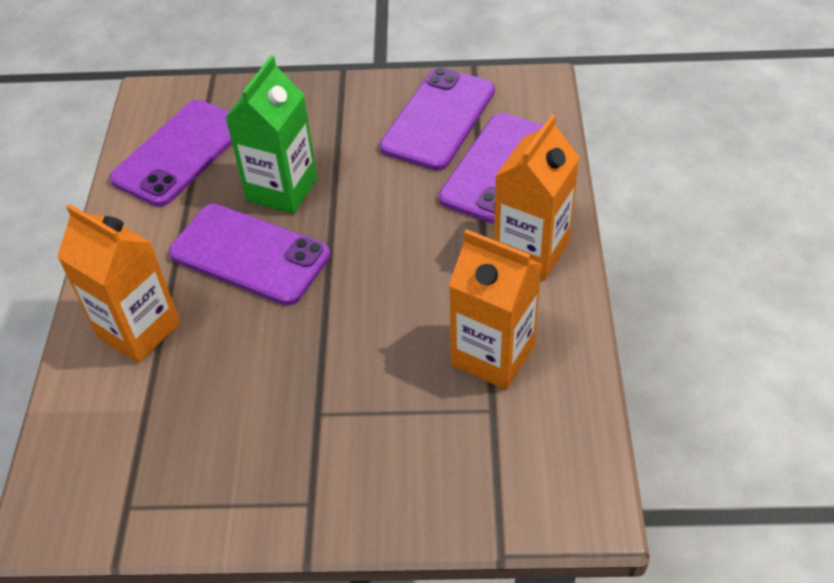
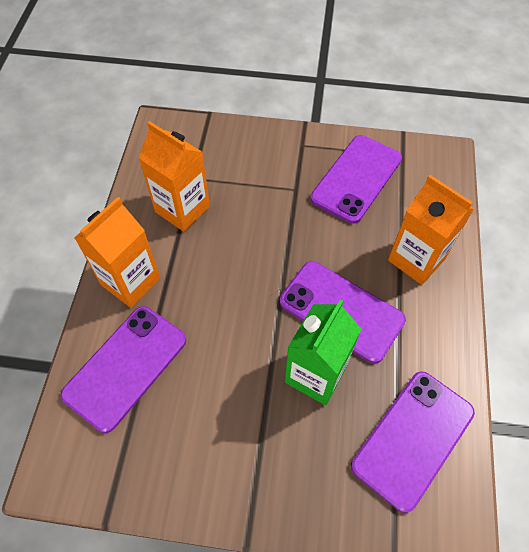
camera: 175 degrees left, 10 degrees up
(438, 119) = (162, 441): purple phone -> purple phone (356, 178)

